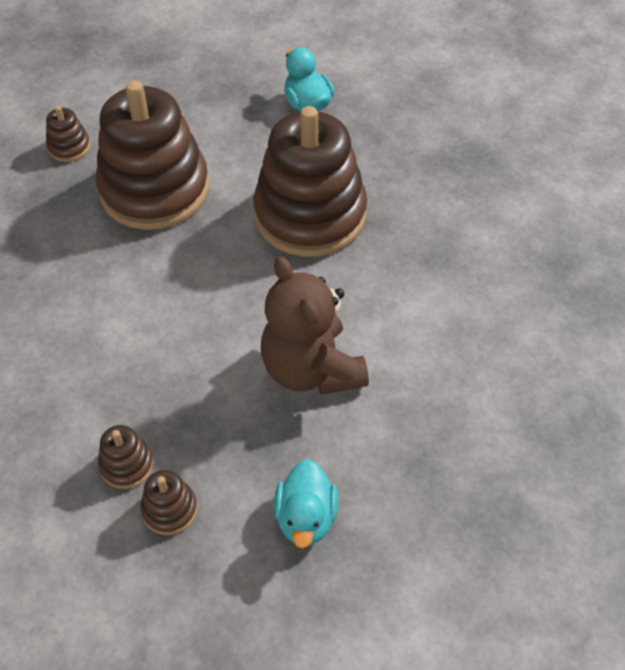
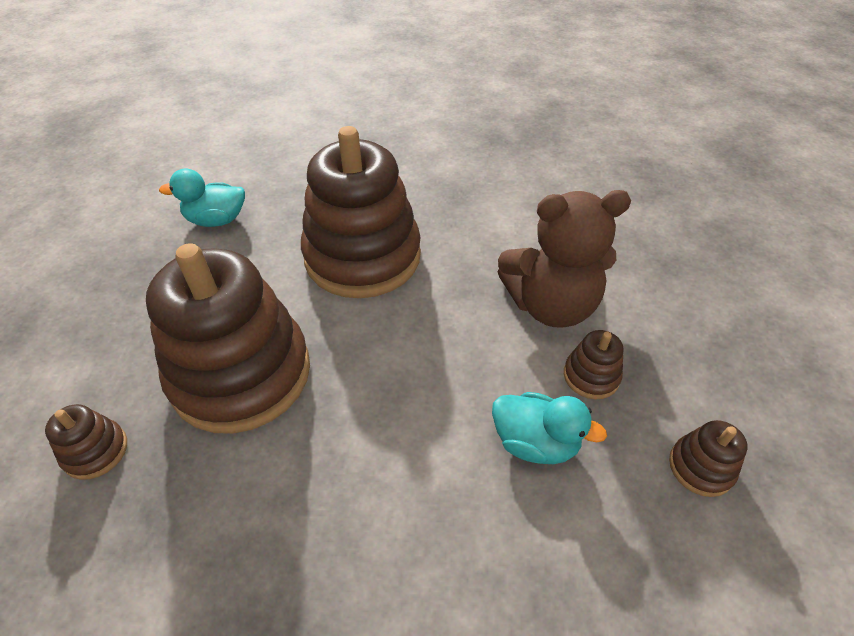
camera: 70 degrees left, 5 degrees down
(127, 465) = (636, 498): brown stacking toy -> brown stacking toy (591, 376)
(306, 518) = (718, 354): turquoise duck -> turquoise duck (535, 442)

